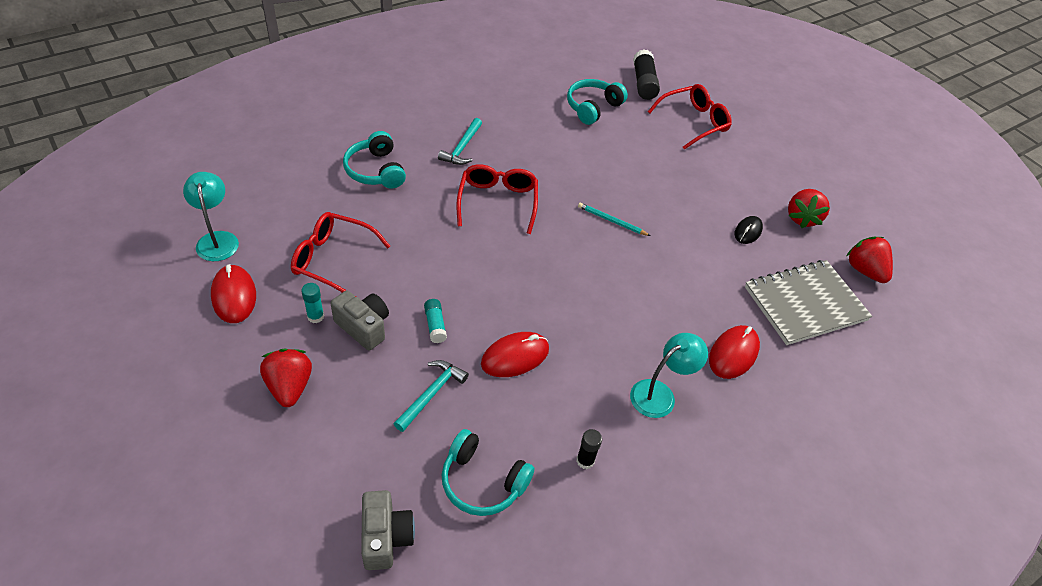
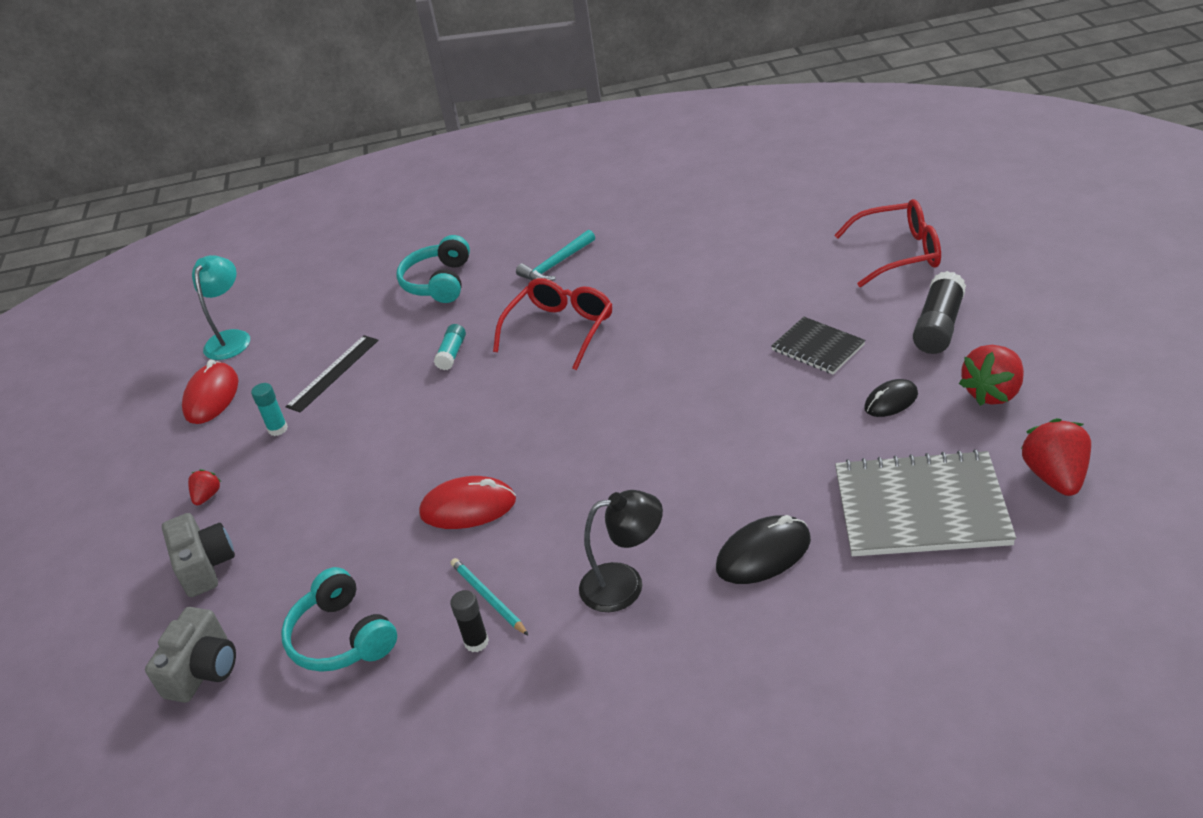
camera: 35 degrees right, 10 degrees down
(289, 387) = (207, 496): red strawberry -> red strawberry, size x0.53
(333, 260) = (333, 373): red glasses -> black ruler
(363, 327) = (320, 447): grey camera -> grey camera (205, 566)
(431, 394) = (347, 531): turquoise hammer -> none
(435, 325) = (398, 457): turquoise glue stick -> turquoise glue stick (452, 354)
(592, 107) = (759, 227): turquoise headphones -> none
(611, 221) = (696, 367): turquoise pencil -> turquoise pencil (488, 598)
(643, 83) = (854, 200): black glue stick -> black glue stick (938, 326)
(660, 394) = (625, 584): turquoise lamp -> black lamp
(682, 197) = (818, 347): none -> black notebook
(733, 354) = (763, 554): red mouse -> black mouse

